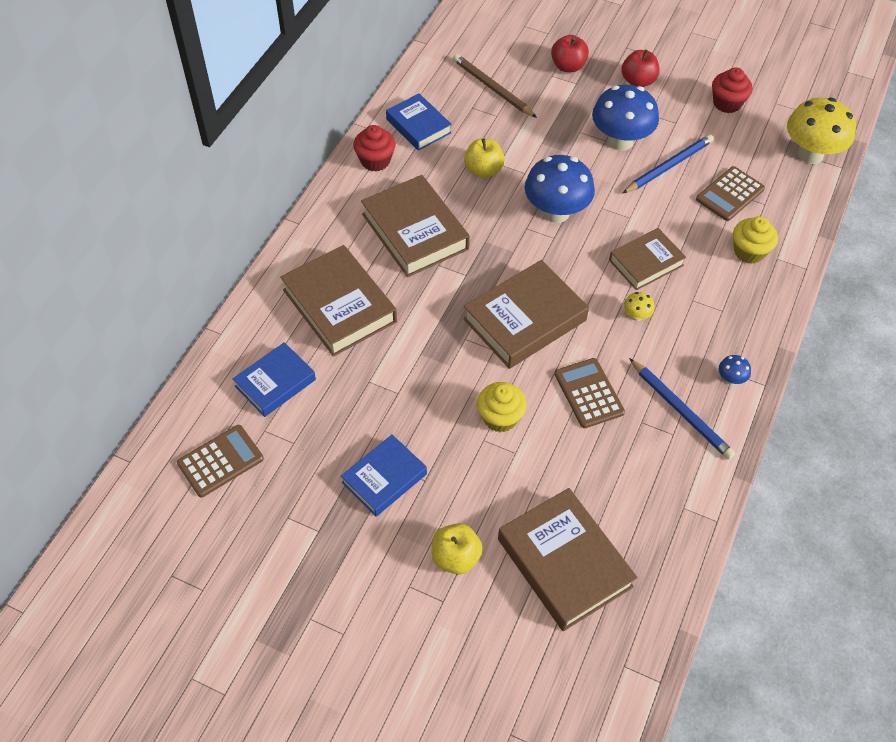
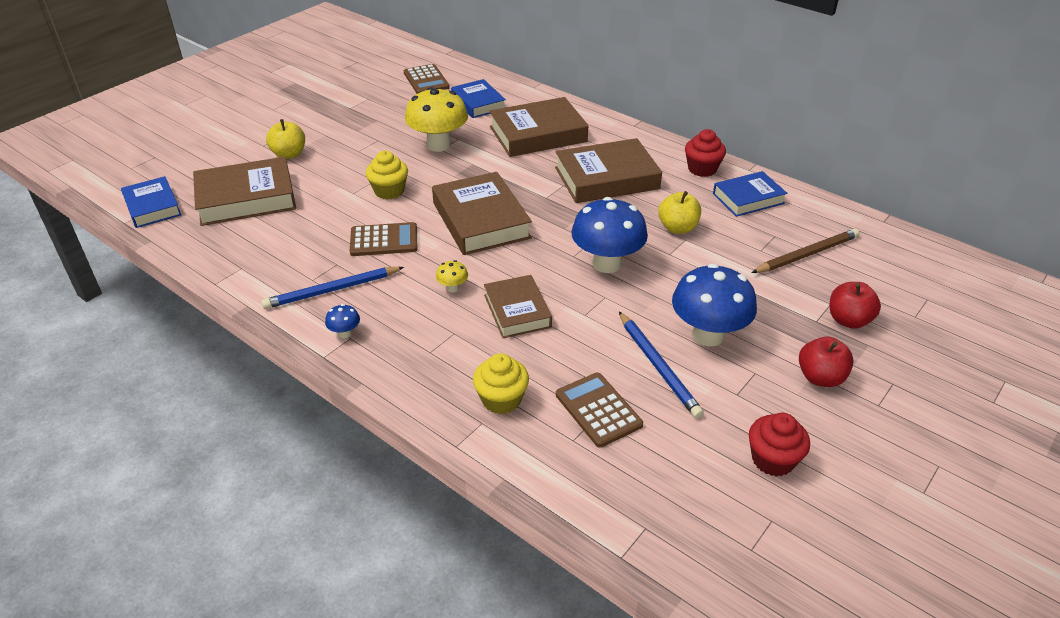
camera: 105 degrees right, 15 degrees down
(384, 478) = (371, 135): blue book -> blue book (152, 207)
(810, 154) = (654, 525): yellow mushroom -> yellow mushroom (438, 145)

